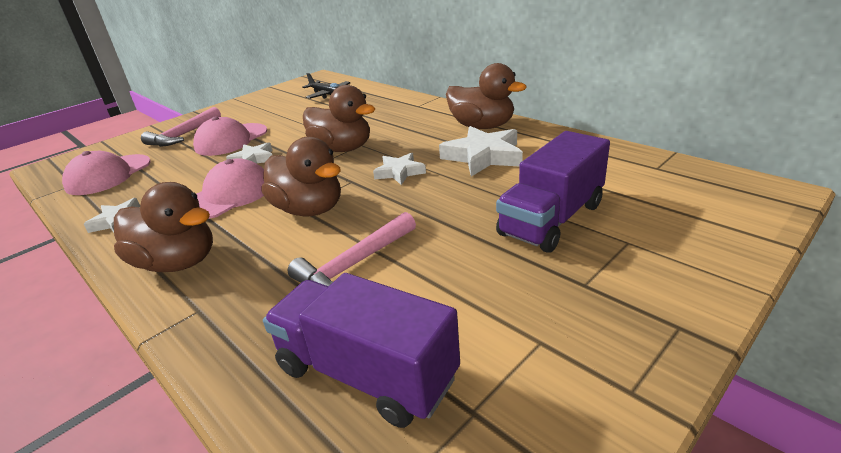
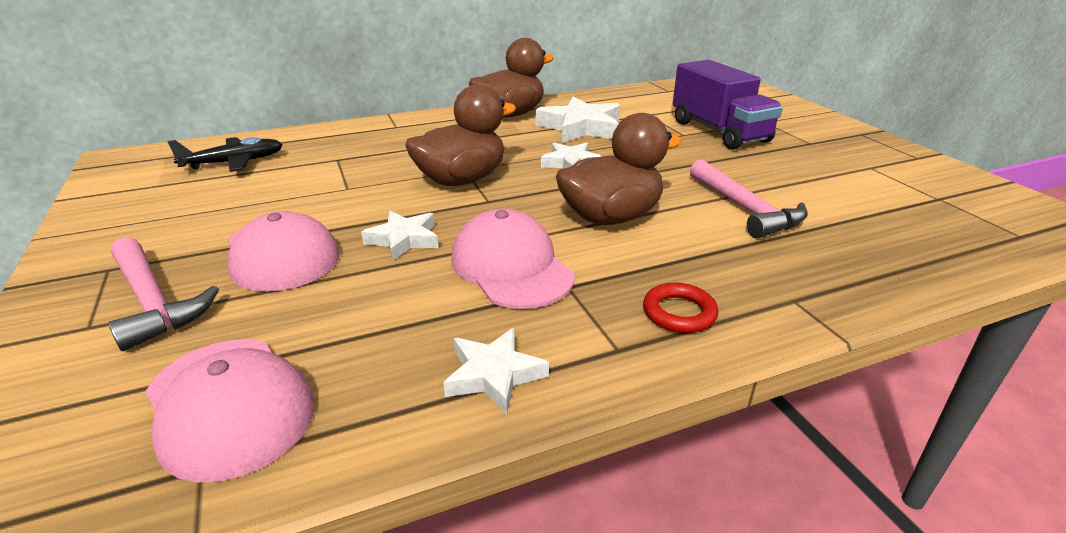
camera: 70 degrees left, 0 degrees up
(178, 262) = (679, 313): brown duck -> red ring
(366, 373) = (902, 225): purple truck -> none

